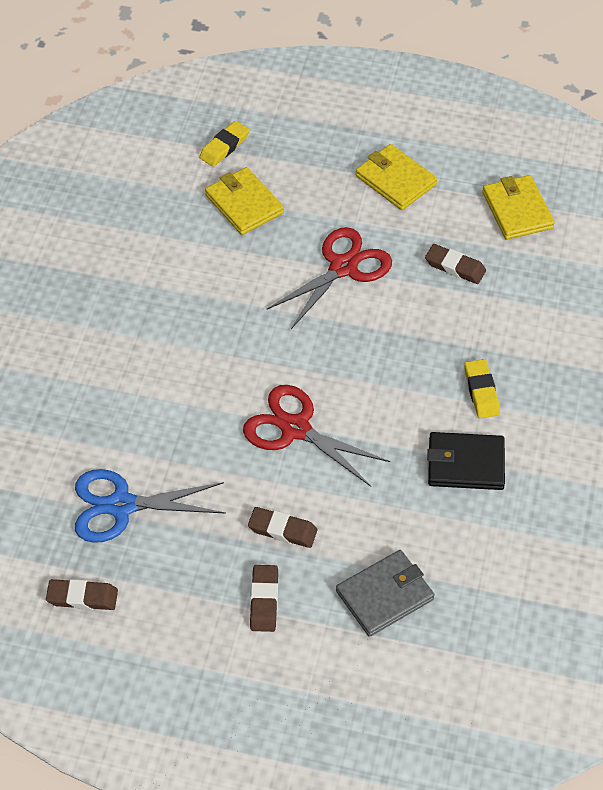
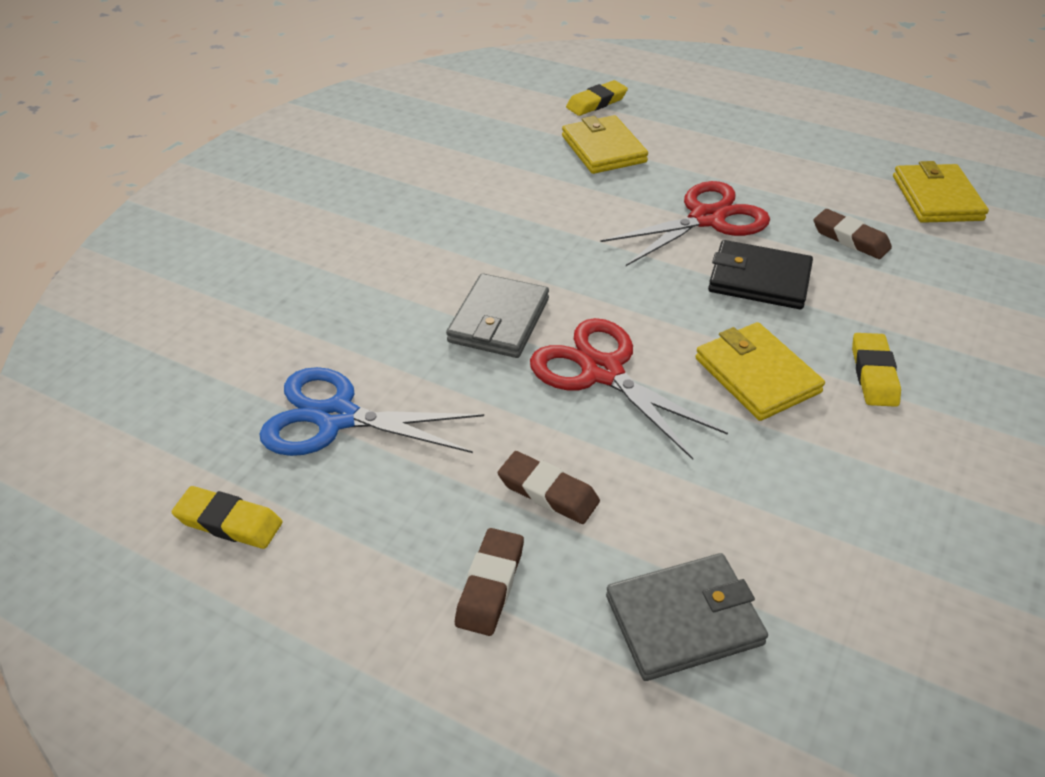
camera: 15 degrees right, 10 degrees down
(82, 597) = (229, 522): brown eraser -> yellow eraser
(209, 399) = (499, 320): none -> grey wallet
(395, 180) = (786, 153): yellow wallet -> yellow wallet (757, 375)
(465, 464) = (841, 458): black wallet -> black wallet (759, 279)

